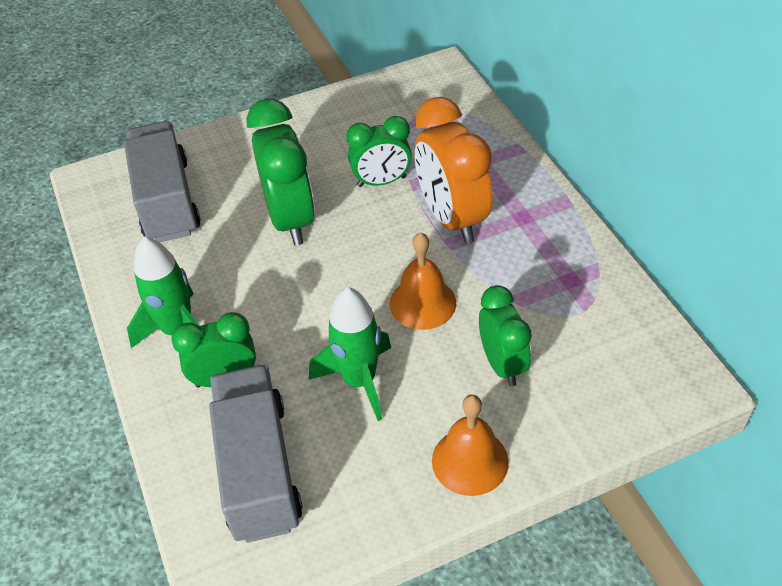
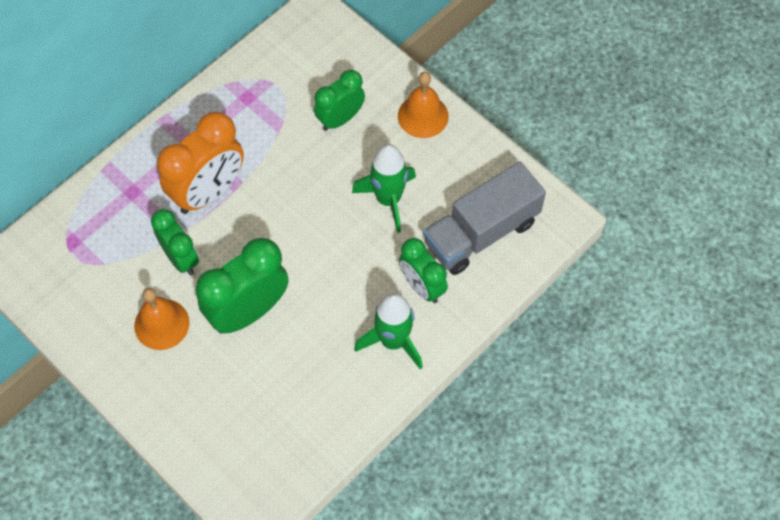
camera: 115 degrees left, 15 degrees up
(167, 201) = (259, 425): grey truck -> none
(422, 303) = (304, 184): orange bell -> orange bell (161, 324)

